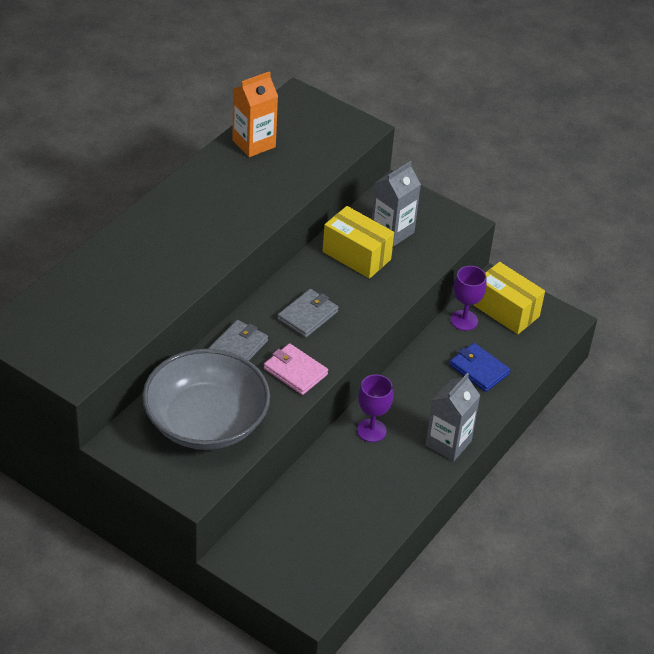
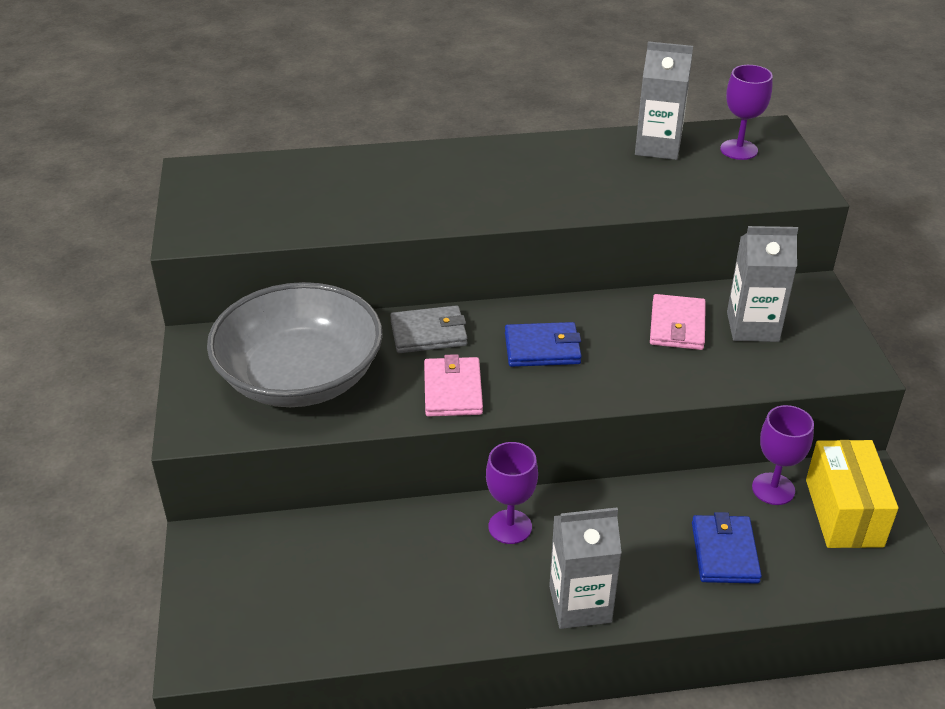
camera: 50 degrees right, 5 degrees down
(254, 143) = (658, 147): orange carton -> grey carton
(298, 120) = (739, 150): none -> purple goblet
(307, 315) = (542, 348): grey wallet -> blue wallet
(356, 255) = (677, 326): yellow box -> pink wallet

